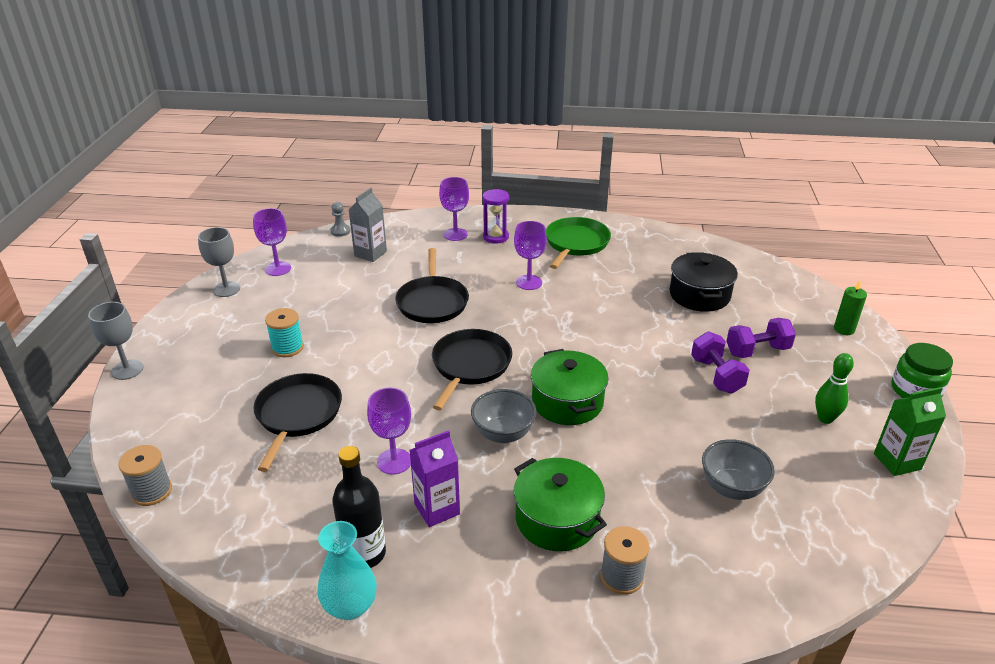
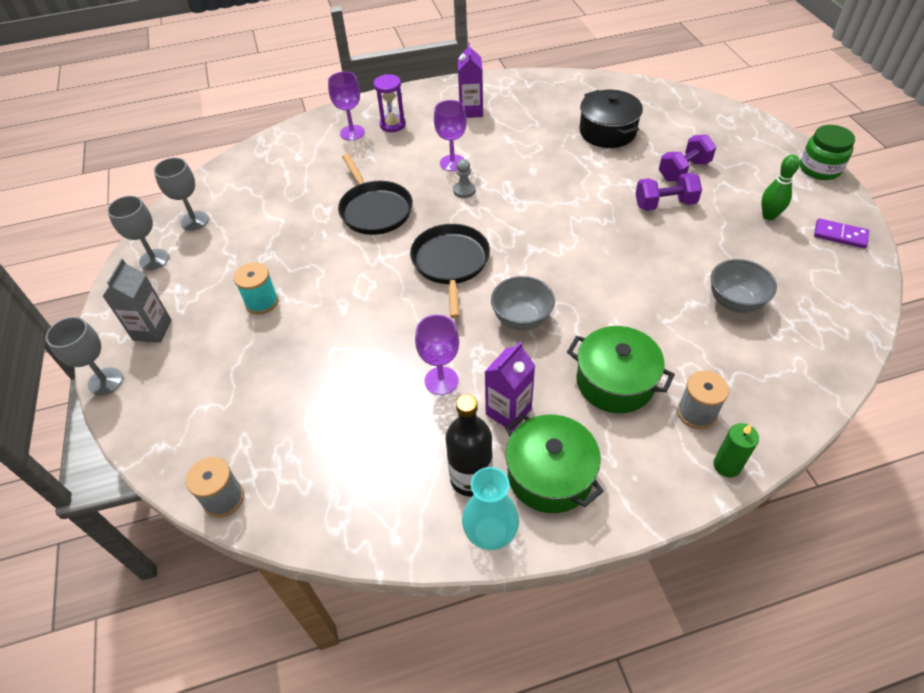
camera: 20 degrees left, 15 degrees up
(278, 269) = (194, 221): purple goblet -> grey goblet
(298, 415) = (319, 367): black pan -> none
(340, 231) = (233, 161): grey pawn -> grey pawn (464, 190)
(370, 254) = (280, 177): grey carton -> grey carton (152, 330)
(567, 402) = (557, 270): green pot -> green pot (550, 475)
(576, 243) = (471, 111): green pan -> purple carton
(716, 375) = (665, 204): purple dumbbell -> purple dumbbell turned 60 degrees counterclockwise
(844, 329) = (738, 130): green candle -> green candle (726, 465)
(897, 461) = (840, 235): green carton -> purple domino

